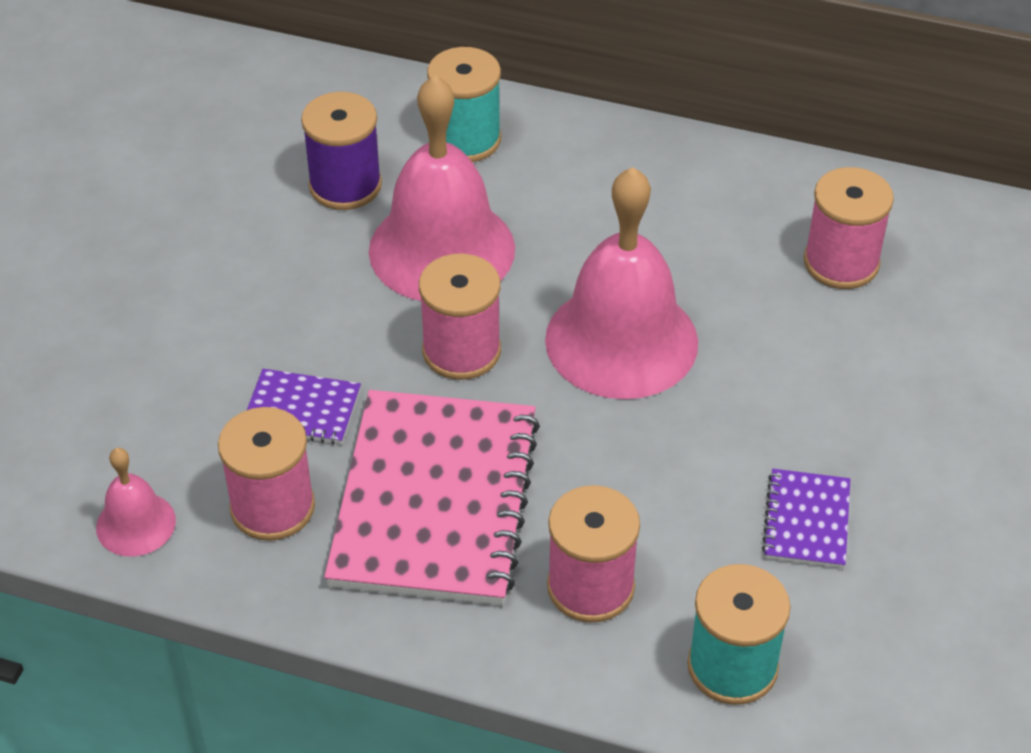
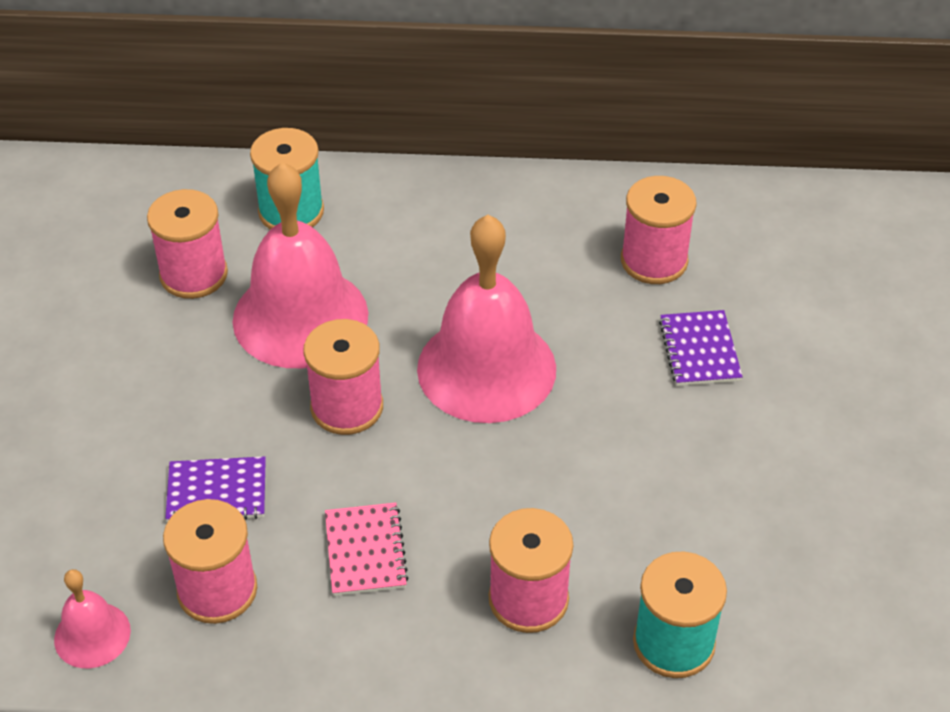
camera: 15 degrees left, 0 degrees up
(345, 185) = (193, 274): purple spool -> pink spool
(435, 501) = (365, 551): pink notebook -> pink notebook, size x0.45
(806, 521) = (696, 497): purple notebook -> purple notebook (699, 350)

